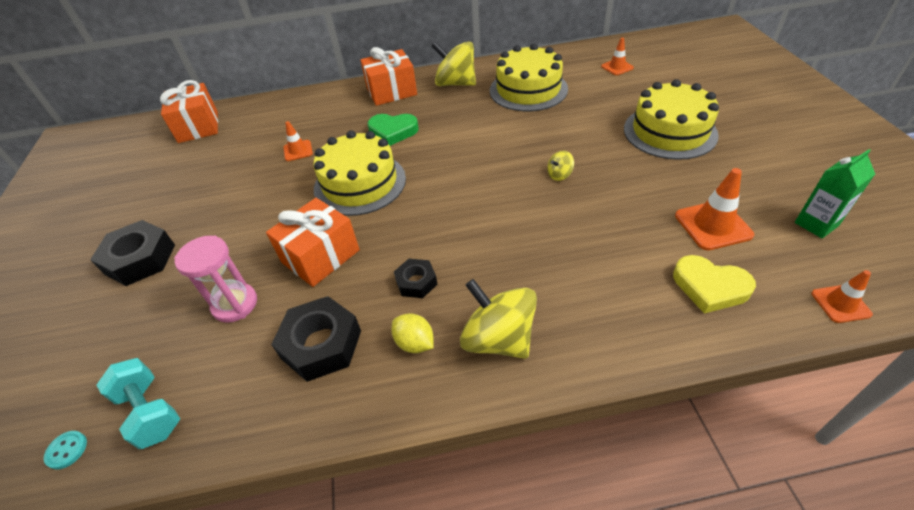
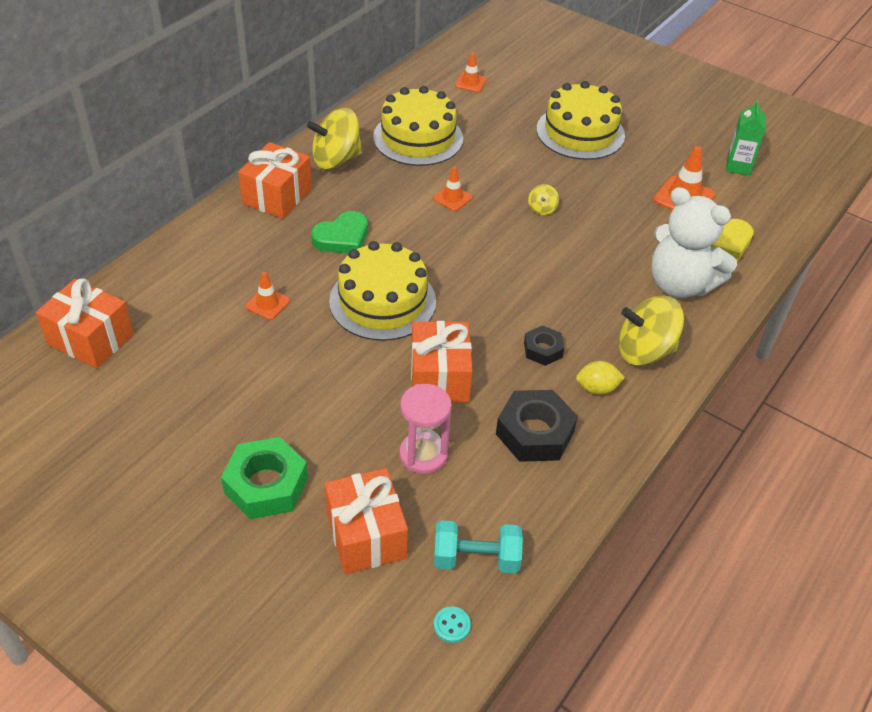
camera: 50 degrees left, 0 degrees up
(129, 334) = (366, 535): none -> orange gift
(140, 259) = (266, 485): black nut -> green nut
(610, 300) = (680, 284): none -> white teddy bear
(840, 304) = (794, 214): orange traffic cone -> orange traffic cone (452, 198)

